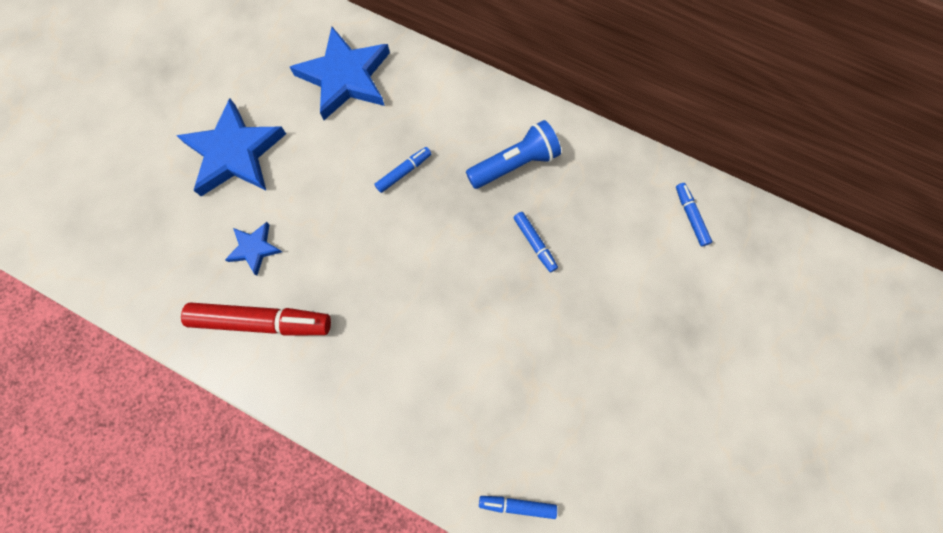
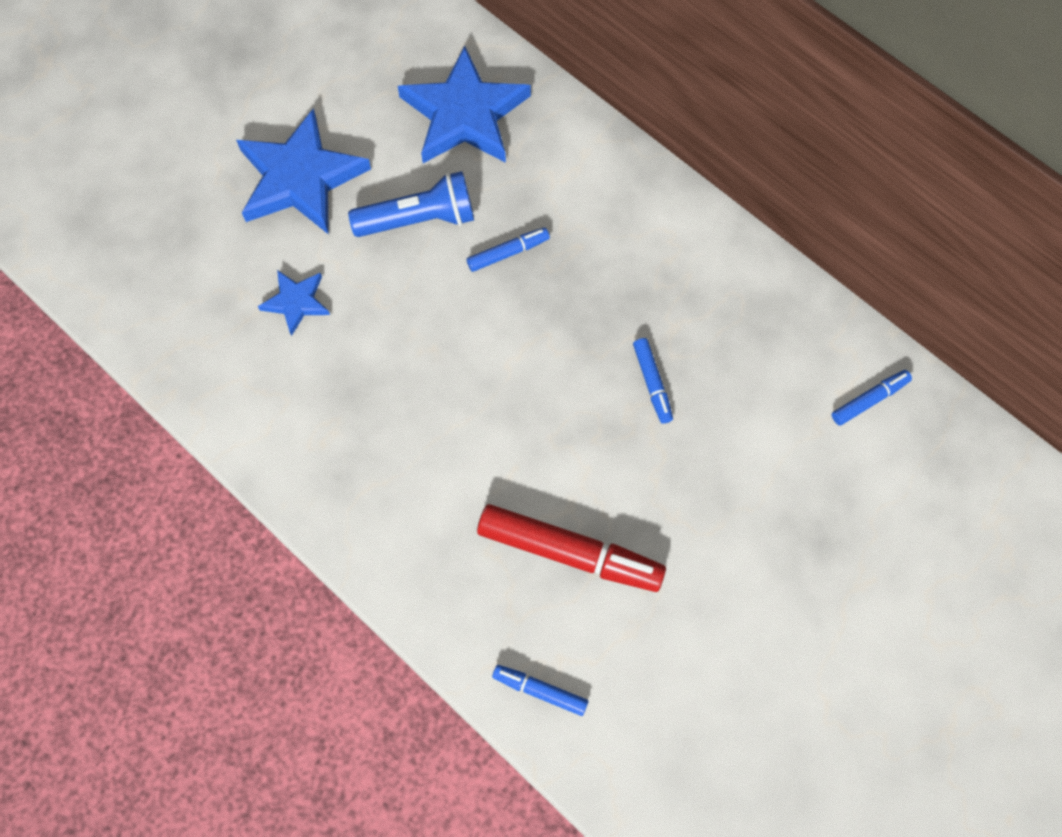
camera: 15 degrees right, 5 degrees down
(261, 321) = (283, 392): red marker -> red marker (569, 552)
(514, 164) = (654, 277): blue flashlight -> blue flashlight (419, 219)
(690, 217) = (869, 400): blue marker -> blue marker turned 60 degrees clockwise

